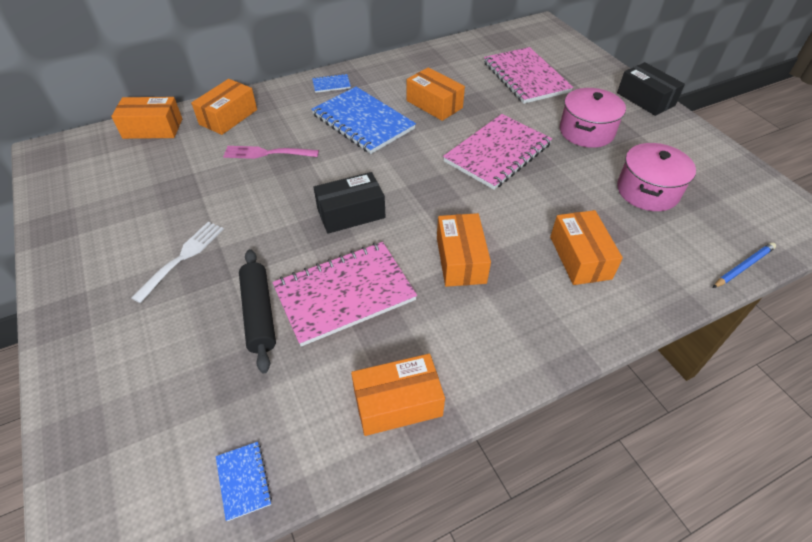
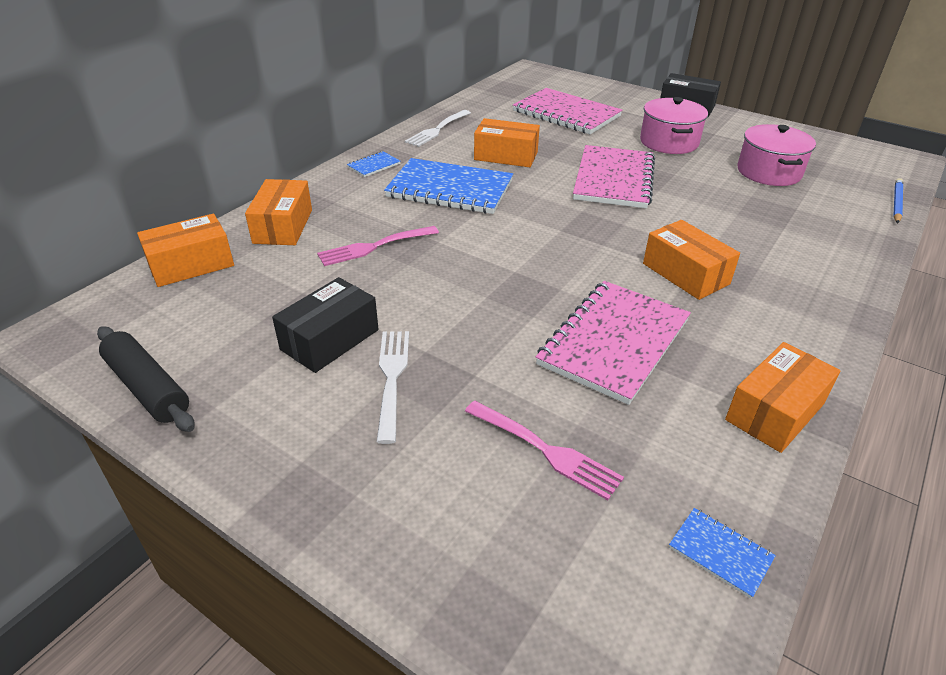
camera: 30 degrees left, 10 degrees down
(217, 352) = (545, 450): none -> pink fork
(259, 314) = (548, 395): black rolling pin -> black rolling pin (148, 387)
(351, 213) = (534, 271): black box -> black box (330, 339)
(407, 65) = (437, 129): none -> white fork
(580, 257) = (778, 237): orange box -> none

